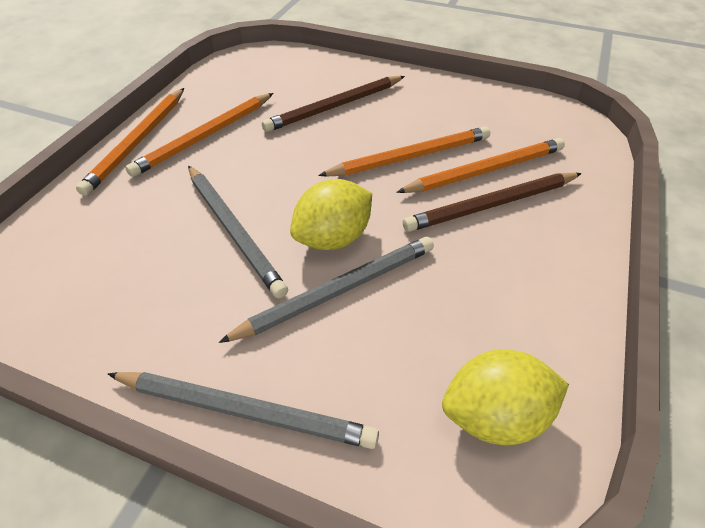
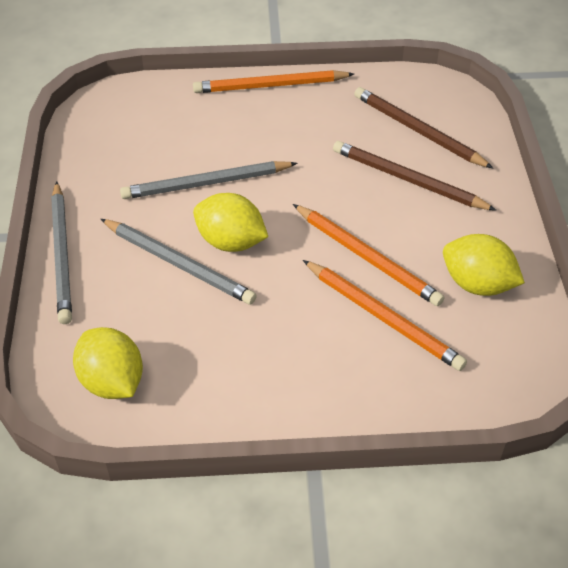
camera: 65 degrees right, 0 degrees up
(205, 137) = (303, 118): orange pencil -> none
(234, 230) = (206, 184): grey pencil -> grey pencil turned 45 degrees clockwise
(472, 112) = (477, 284): none -> yellow lemon
(491, 205) = (334, 333): brown pencil -> brown pencil (418, 131)

